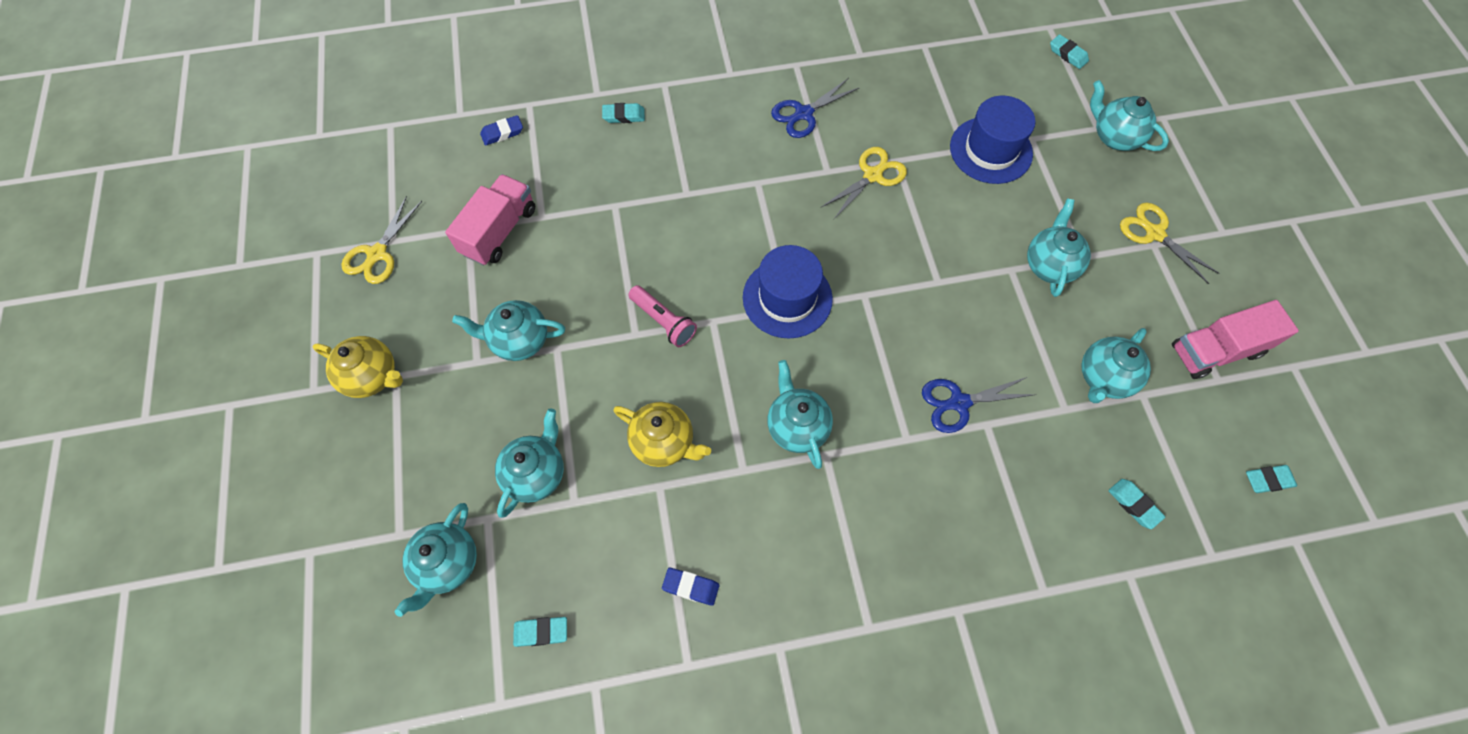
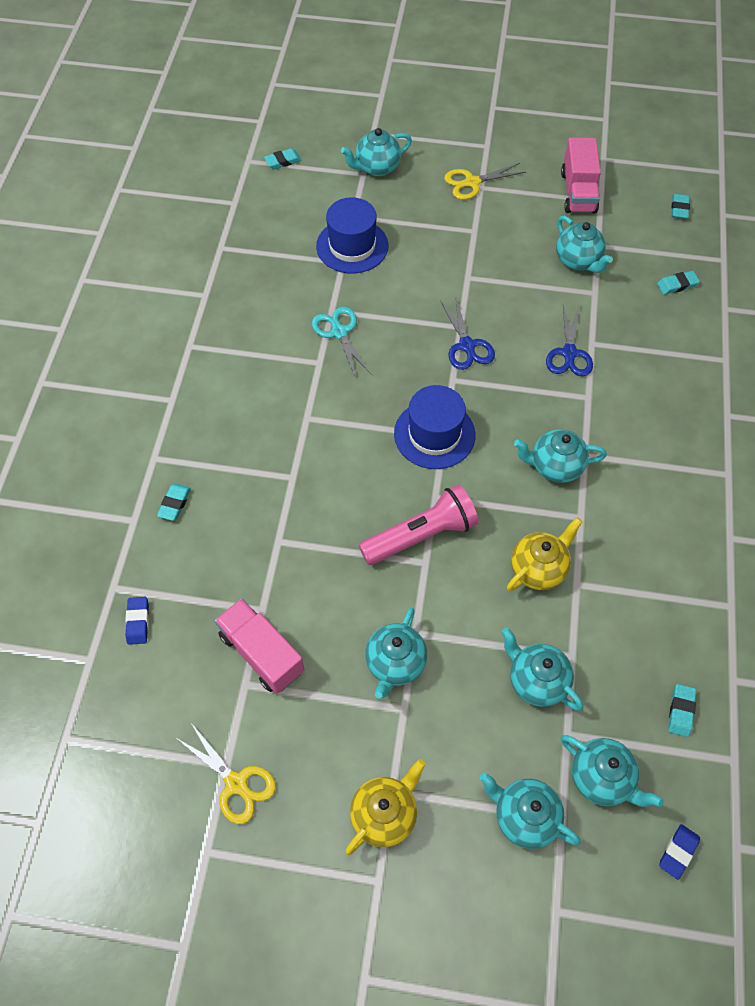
camera: 70 degrees left, 5 degrees down
(663, 321) = (421, 535): pink flashlight -> pink flashlight, size x1.59
(691, 587) = (669, 585): blue eraser -> blue eraser (678, 852)
(804, 114) = (249, 358): blue scissors -> blue scissors (467, 345)
(872, 175) = (339, 332): yellow scissors -> turquoise scissors
(1050, 265) = (473, 253): turquoise teapot -> turquoise teapot (524, 816)

